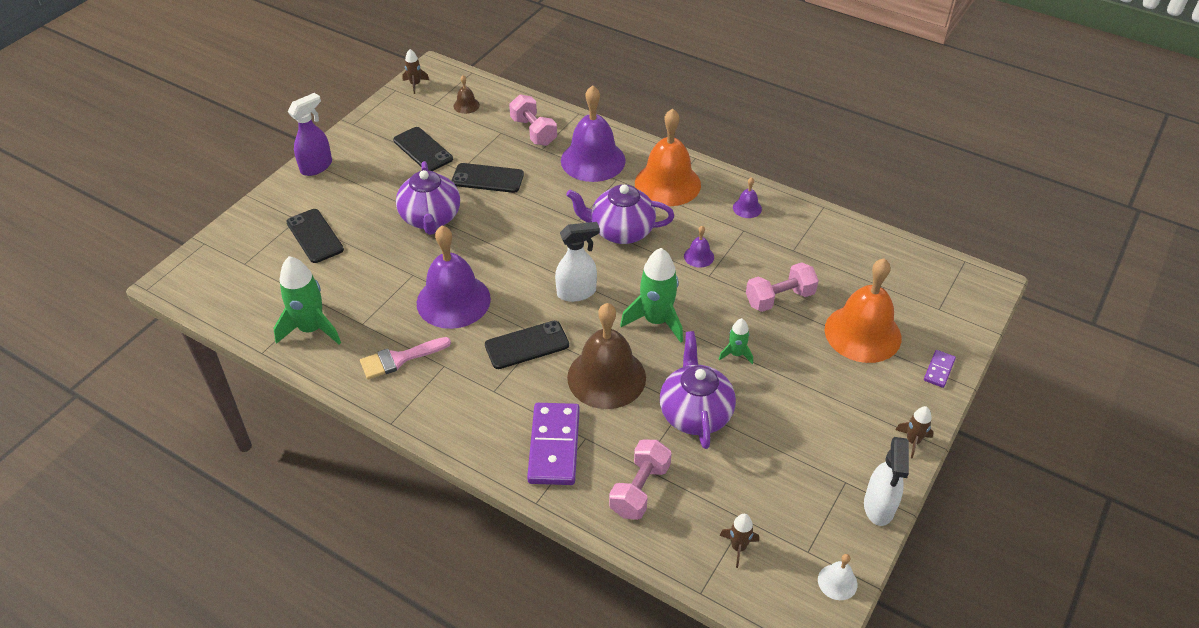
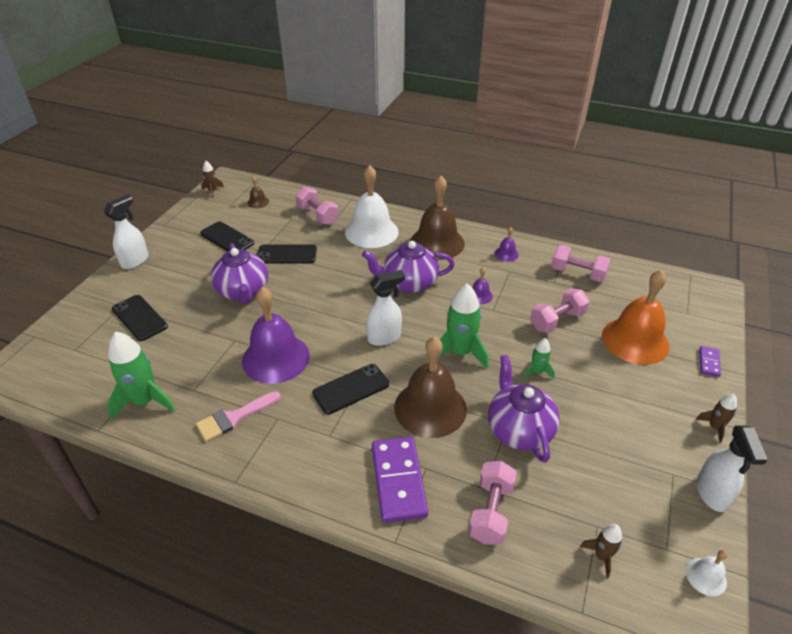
camera: 10 degrees left, 5 degrees down
(317, 166) = (135, 261): purple spray bottle -> white spray bottle
(593, 160) = (371, 232): purple bell -> white bell
(667, 183) = (437, 243): orange bell -> brown bell
(825, 243) = (578, 273): none -> pink dumbbell

